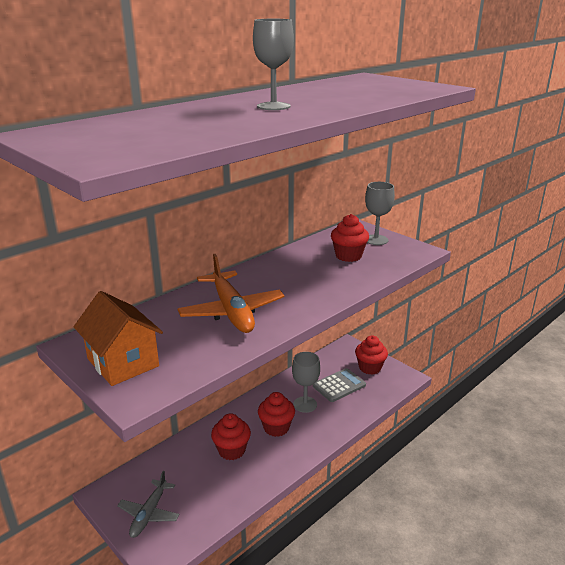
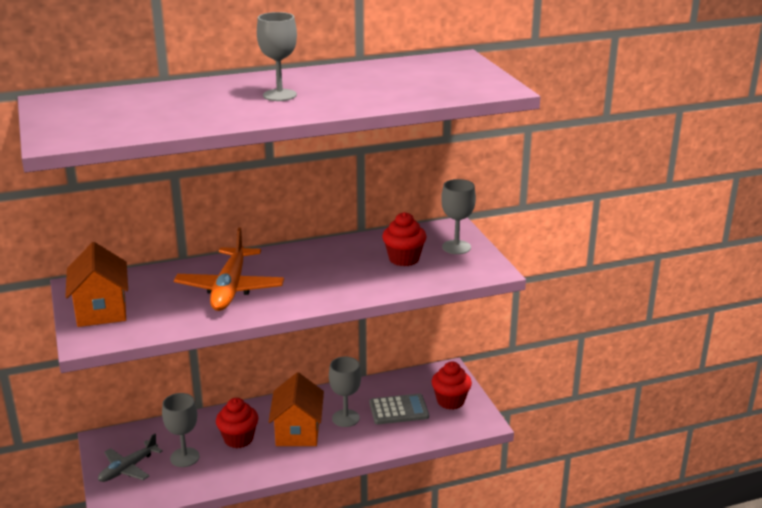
camera: 25 degrees right, 0 degrees up
(196, 484) = (184, 457): none -> grey goblet
(276, 428) = (297, 431): red cupcake -> orange house

